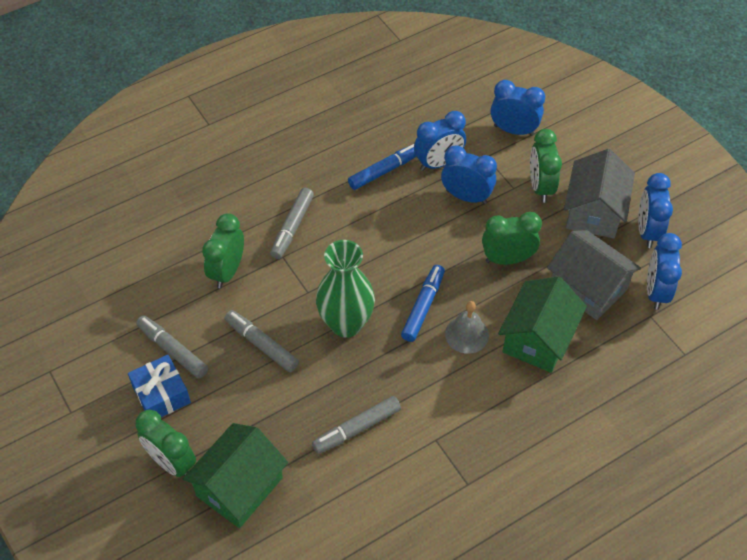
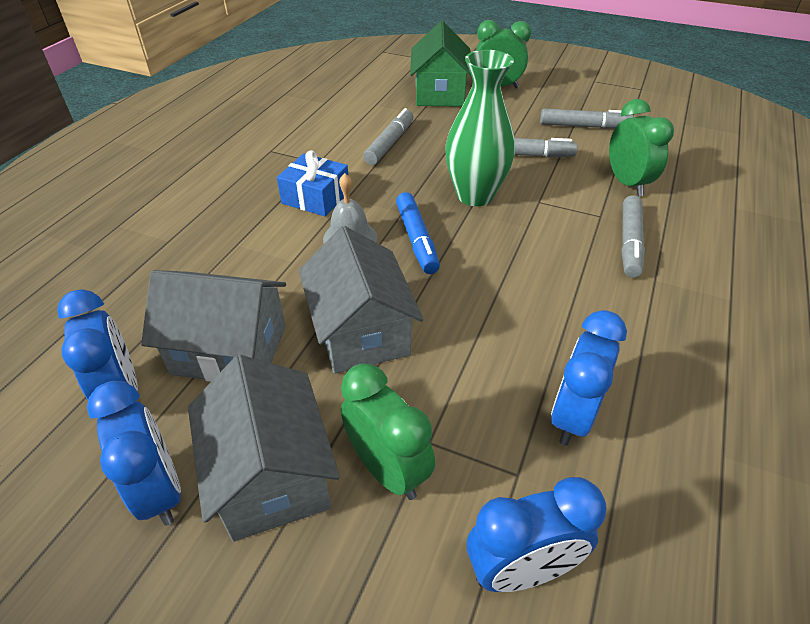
camera: 145 degrees right, 10 degrees down
(161, 394) = (553, 106): blue gift -> blue gift (316, 197)
(292, 227) = (629, 242): grey marker -> grey marker turned 150 degrees counterclockwise
(384, 171) = (624, 360): blue marker -> none
(466, 196) = (484, 386): blue clock -> none
(507, 259) = (361, 331): green clock -> grey house
(538, 339) = (267, 267): green house -> none

